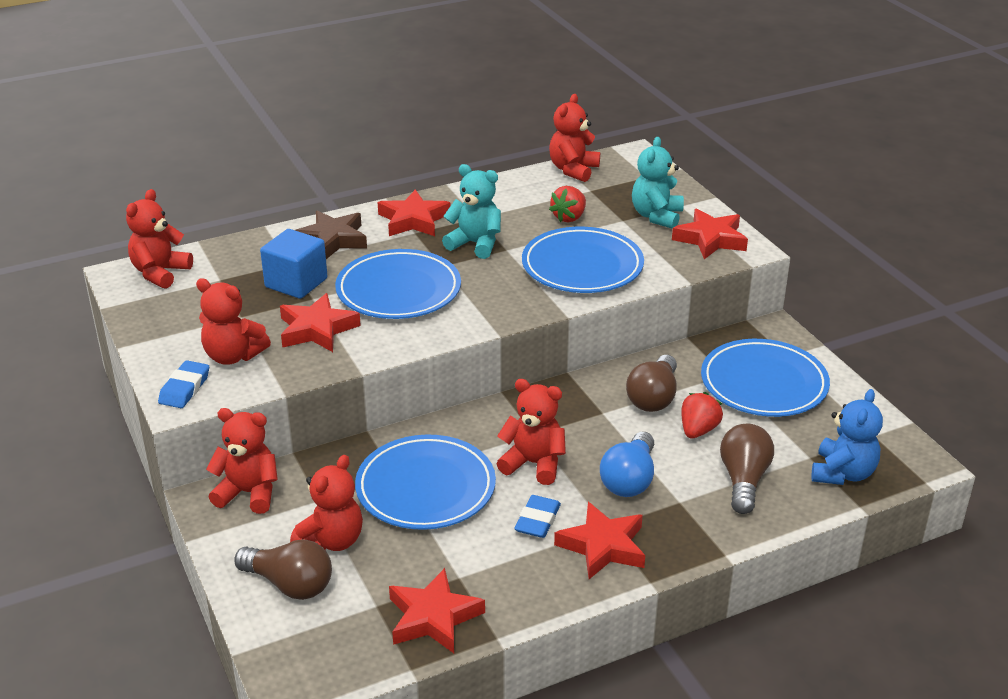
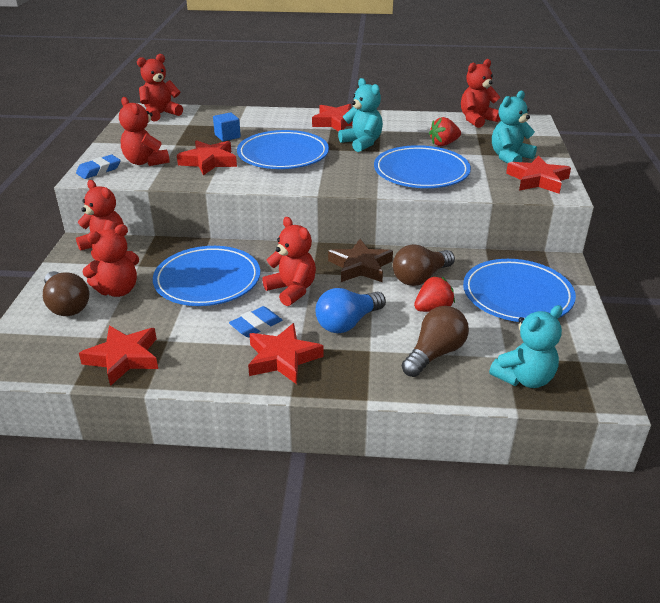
camera: 30 degrees right, 0 degrees up
(296, 283) = (227, 136): blue cube -> blue cube, size x0.63
(332, 240) = (275, 121): brown star -> brown star (360, 266)
(842, 473) = (524, 378): blue teddy bear -> turquoise teddy bear

